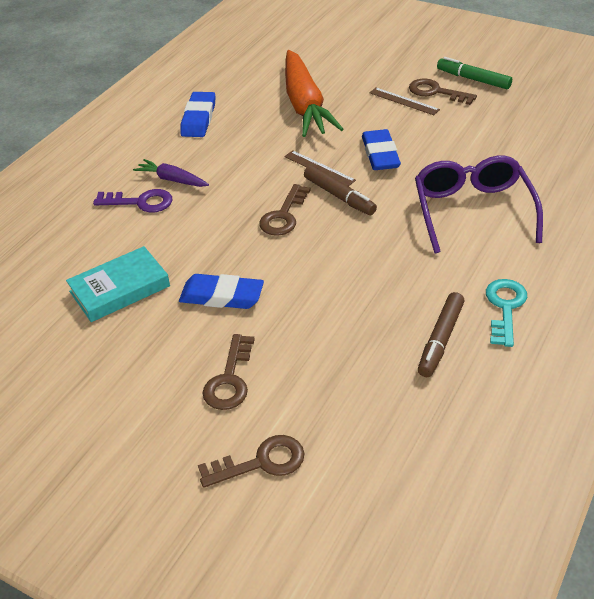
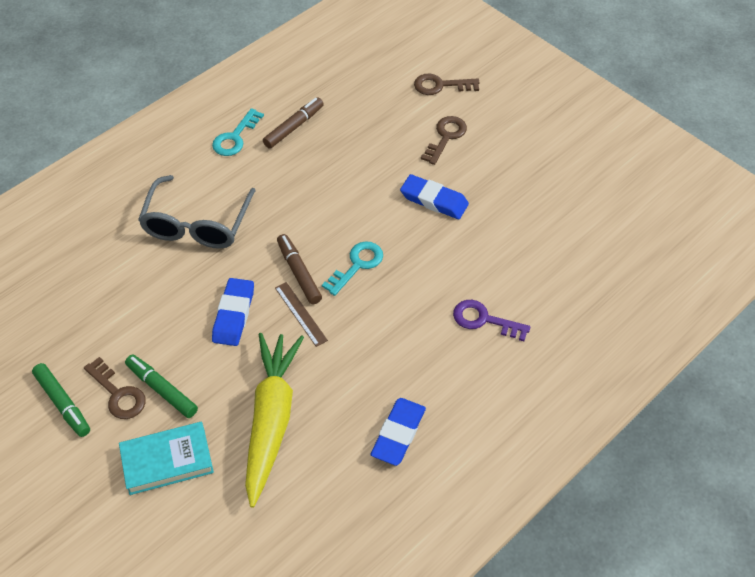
camera: 165 degrees left, 10 degrees up
(119, 289) = (513, 228): turquoise book -> turquoise book (167, 461)
(172, 180) = (448, 341): purple carrot -> none
(283, 215) = (357, 265): brown key -> turquoise key
(304, 105) = (271, 419): orange carrot -> yellow carrot
(404, 101) = (162, 389): brown ruler -> green marker
(472, 210) = (197, 224): purple glasses -> grey glasses

